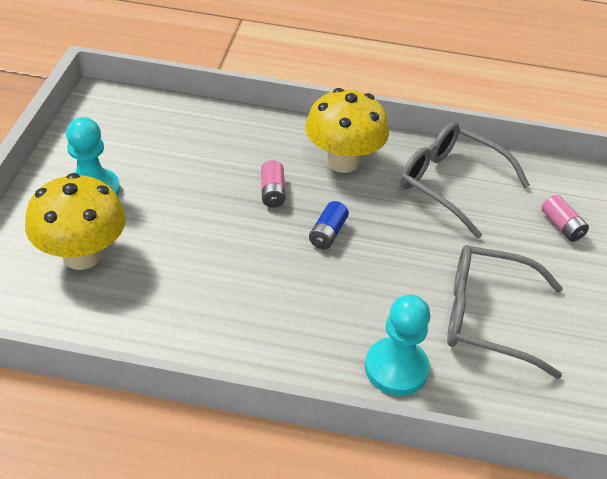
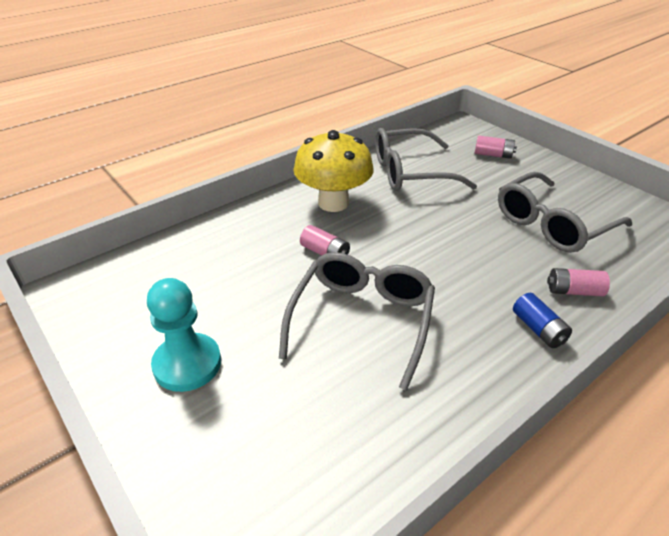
camera: 45 degrees left, 5 degrees down
(82, 255) = (268, 421): yellow mushroom -> none
(218, 252) = (362, 320): none -> grey glasses
(327, 233) = (402, 250): blue battery -> blue battery (538, 329)
(396, 368) = (574, 291): turquoise pawn -> pink battery

